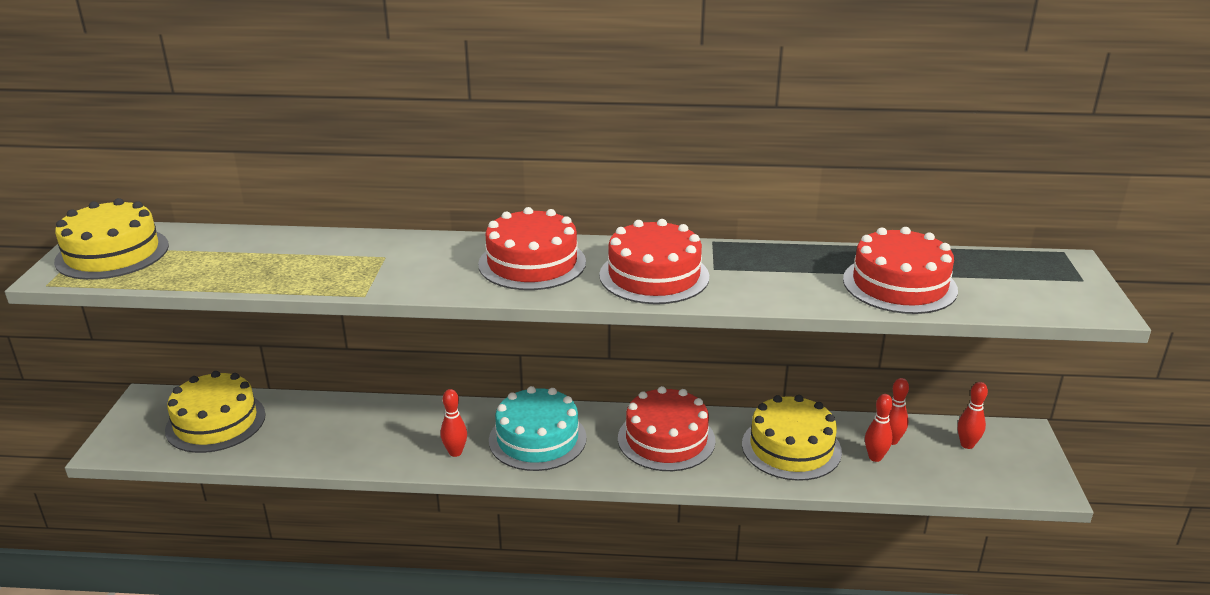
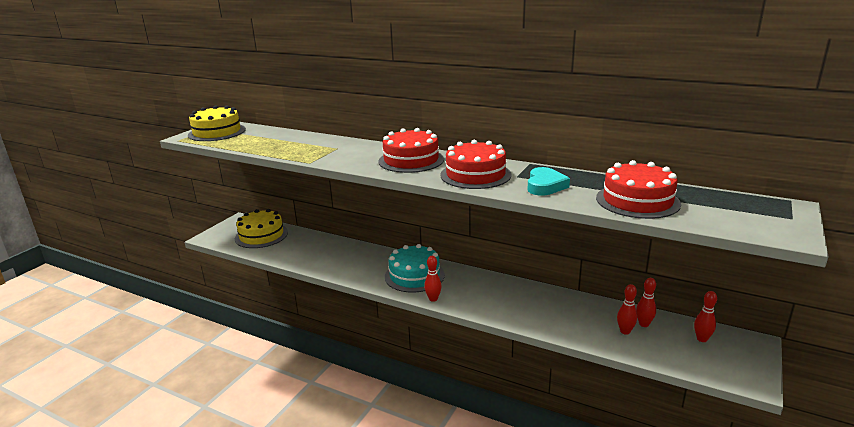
camera: 25 degrees right, 5 degrees down
(455, 452) = (365, 273): red bowling pin -> red bowling pin (433, 299)
(666, 439) = (490, 291): red cake -> none
(766, 279) = (545, 186): none -> turquoise heart
(791, 448) = (568, 313): yellow cake -> none

